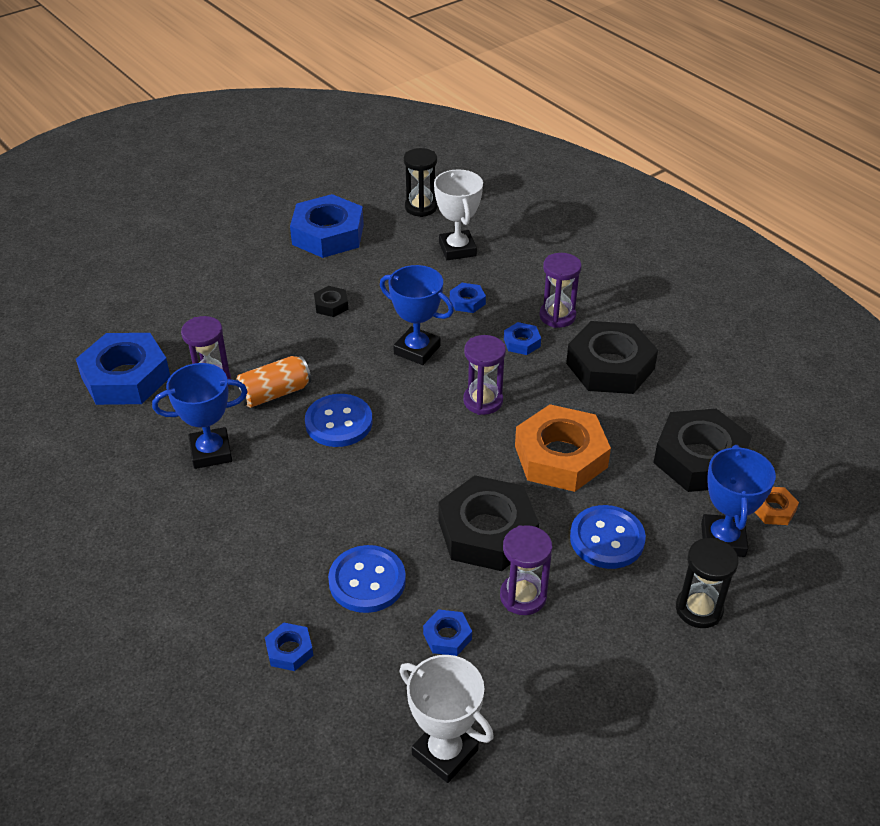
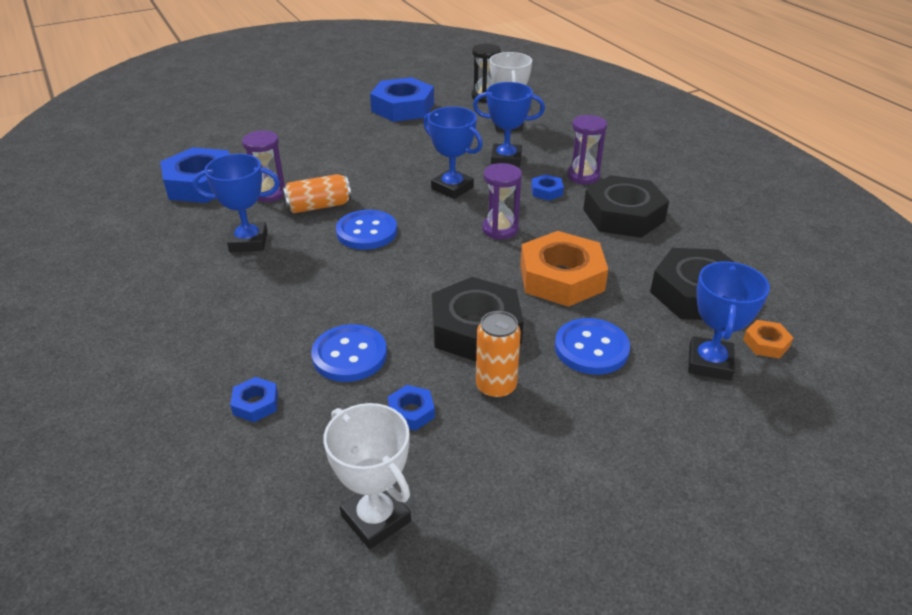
camera: 10 degrees right, 5 degrees down
(331, 305) = (389, 152): black nut -> none
(467, 301) = (506, 159): blue nut -> blue trophy
(523, 596) = (496, 387): purple hourglass -> orange can
(699, 609) = (674, 421): black hourglass -> none

